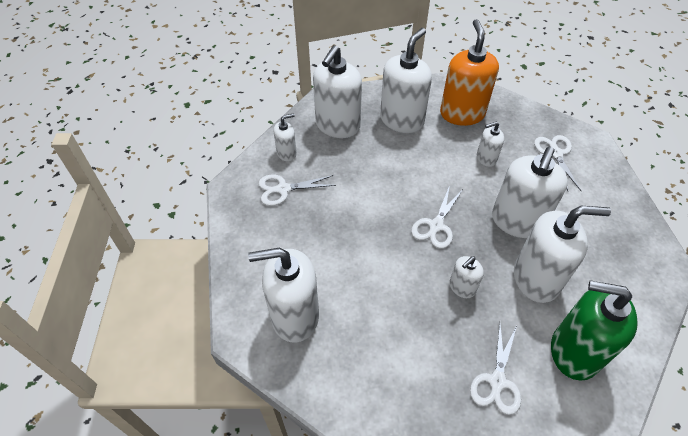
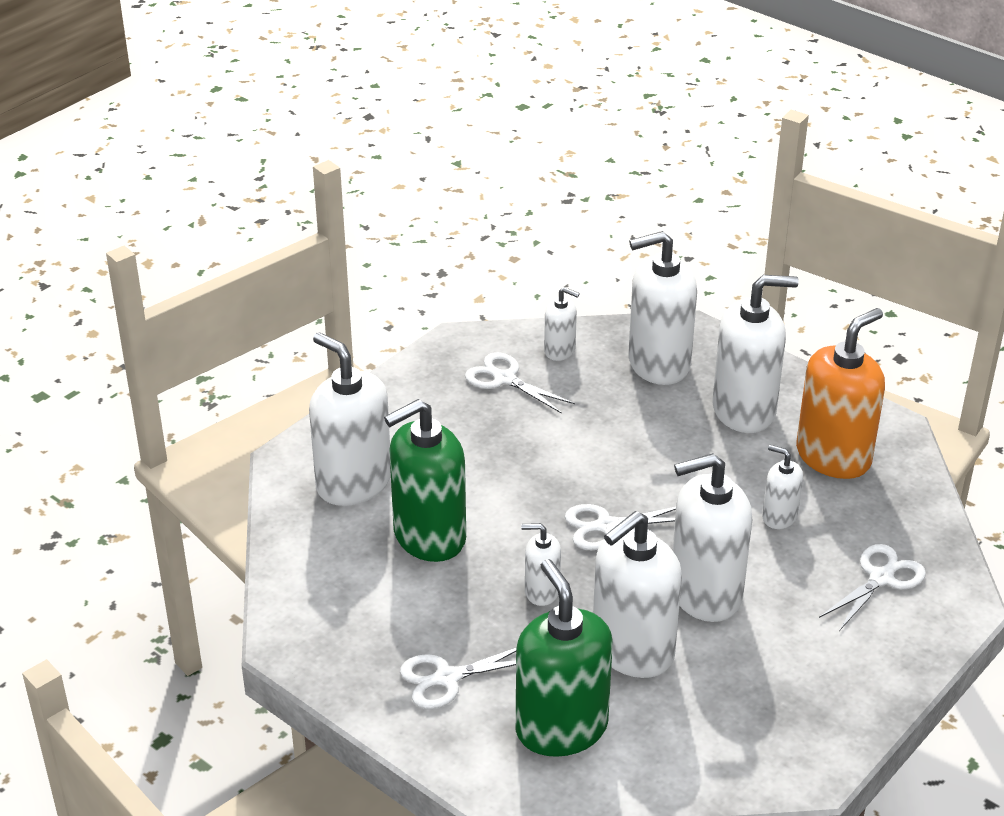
camera: 50 degrees right, 15 degrees down
(374, 309) = (429, 536): none -> green soap dispenser
(536, 279) = (632, 650): white soap dispenser -> white soap dispenser turned 90 degrees clockwise

